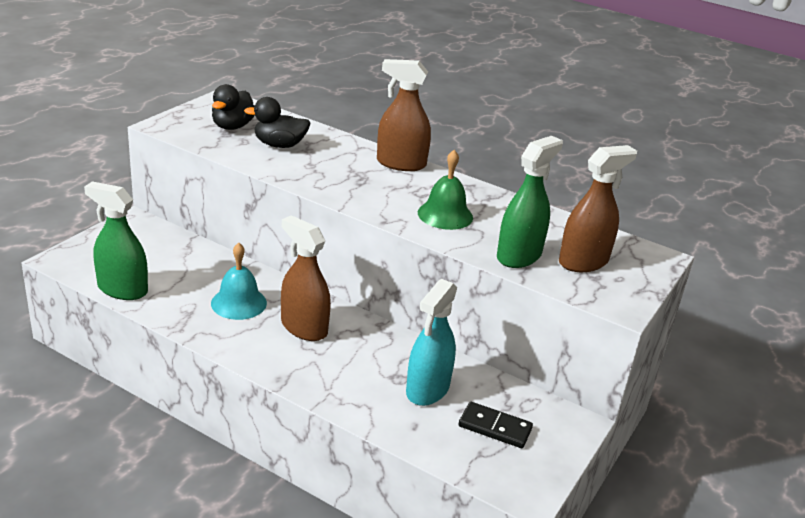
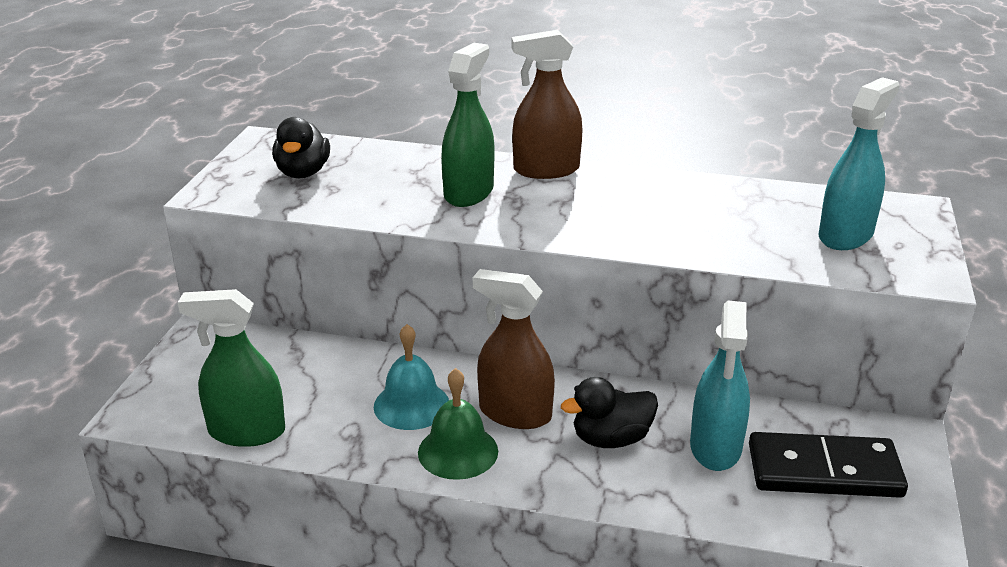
camera: 15 degrees left, 0 degrees up
(279, 145) = (381, 182): black duck -> black duck (611, 439)
(445, 215) = (648, 220): green bell -> green bell (458, 451)
(495, 427) = (824, 470): black domino -> black domino, size x1.62
(519, 256) = (772, 248): green spray bottle -> green spray bottle (469, 192)
(583, 262) = (845, 235): brown spray bottle -> turquoise spray bottle

